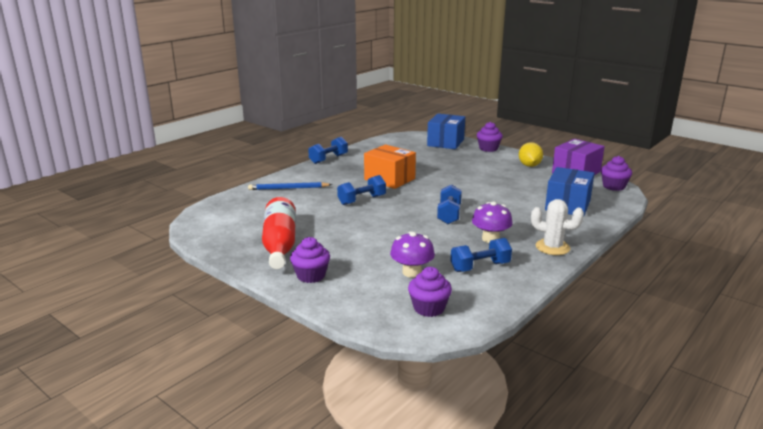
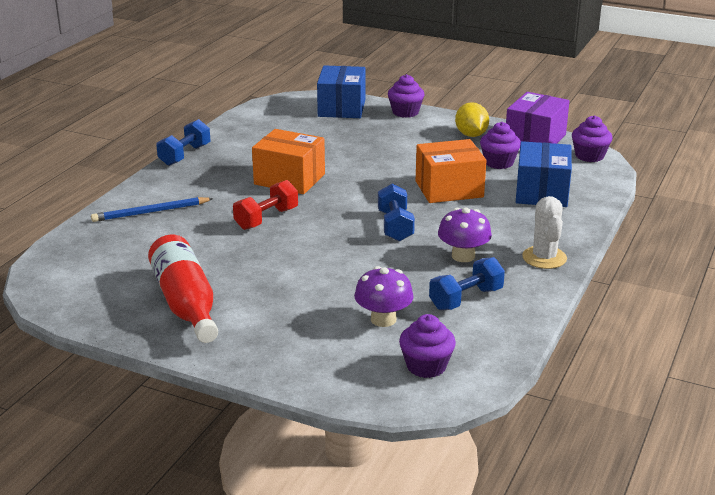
camera: 15 degrees left, 5 degrees up
(311, 275) = (253, 344): purple cupcake -> purple cupcake (499, 163)
(362, 200) = (266, 219): blue dumbbell -> red dumbbell
(499, 196) = (449, 189): none -> orange box
(552, 247) = (544, 258): white cactus -> white cactus turned 75 degrees clockwise

